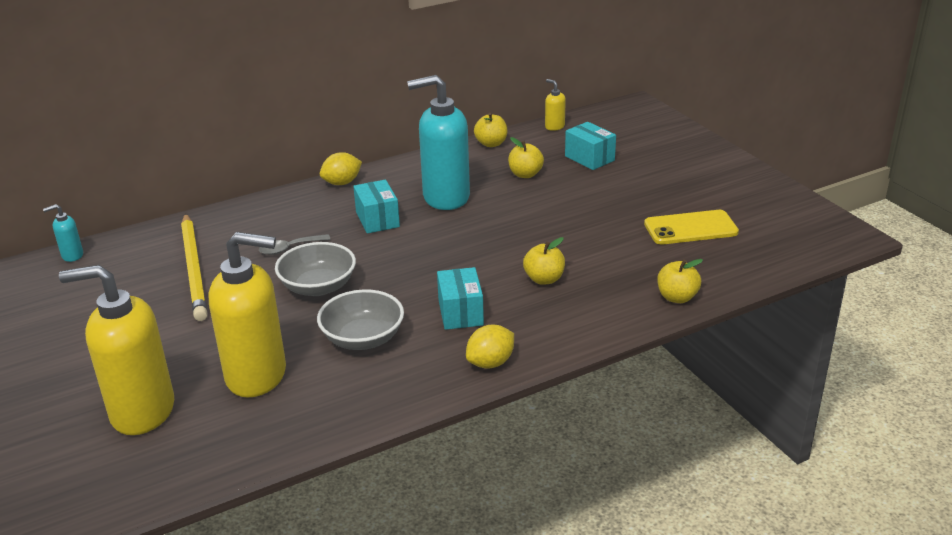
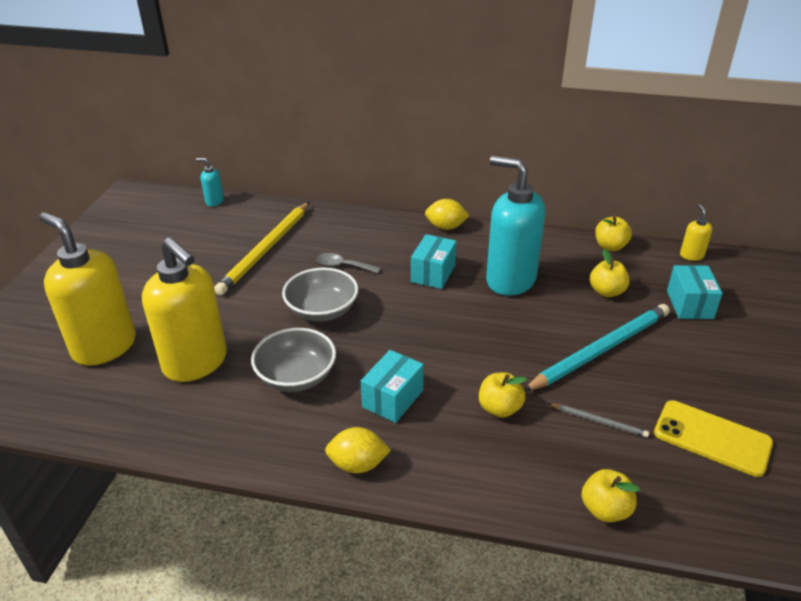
camera: 40 degrees right, 5 degrees up
(566, 212) = (600, 350): none -> turquoise pencil
(615, 253) = (598, 421): none -> grey pencil

